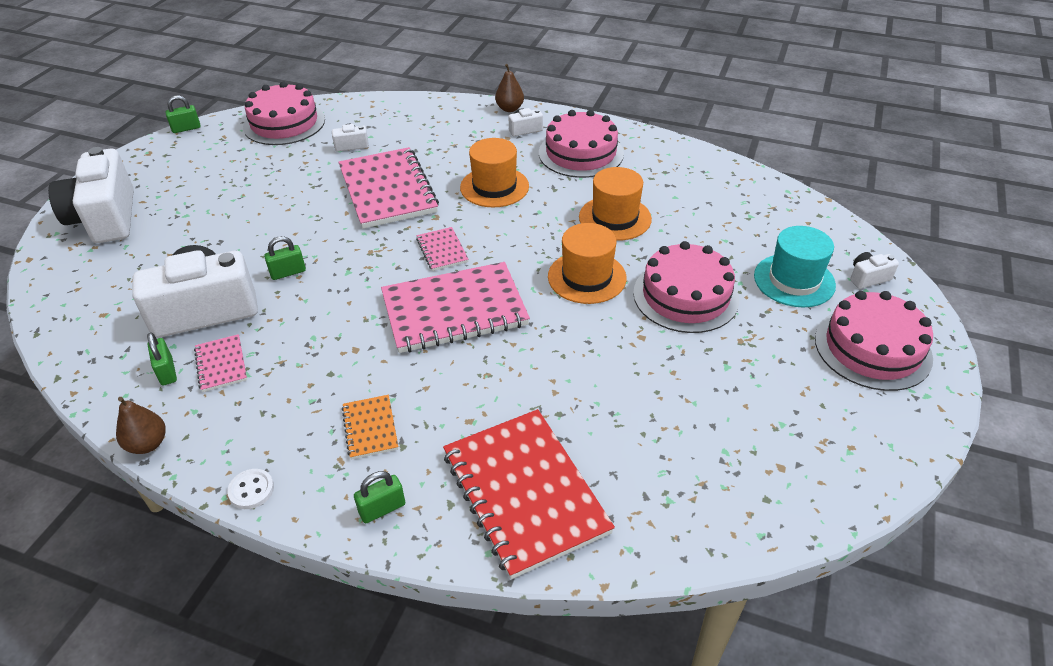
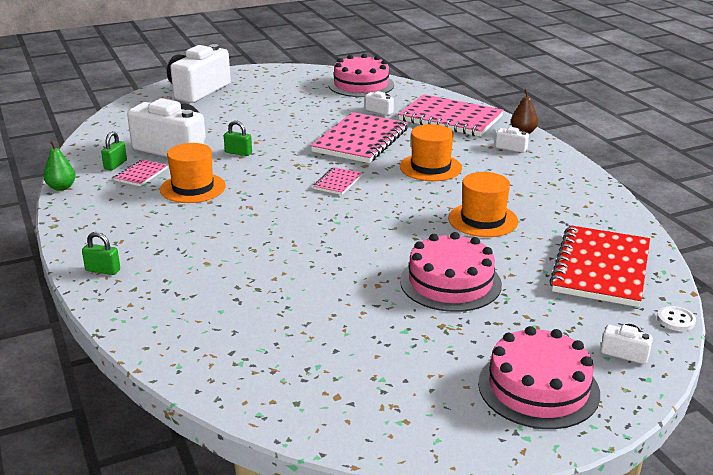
camera: 45 degrees right, 15 degrees down
(148, 444) = (61, 187): brown pear -> green pear
(186, 128) = (304, 67): green padlock -> none
(251, 490) = (67, 228): white button -> white button (675, 320)
(370, 428) = (156, 237): orange notebook -> none
(454, 310) = (291, 212): pink notebook -> pink notebook (450, 118)
(525, 492) = (175, 308): red notebook -> red notebook (601, 269)
(581, 153) = (528, 176): pink cake -> none
(587, 277) = (401, 239): orange hat -> orange hat (193, 188)
(794, 280) = (554, 319): turquoise hat -> none

